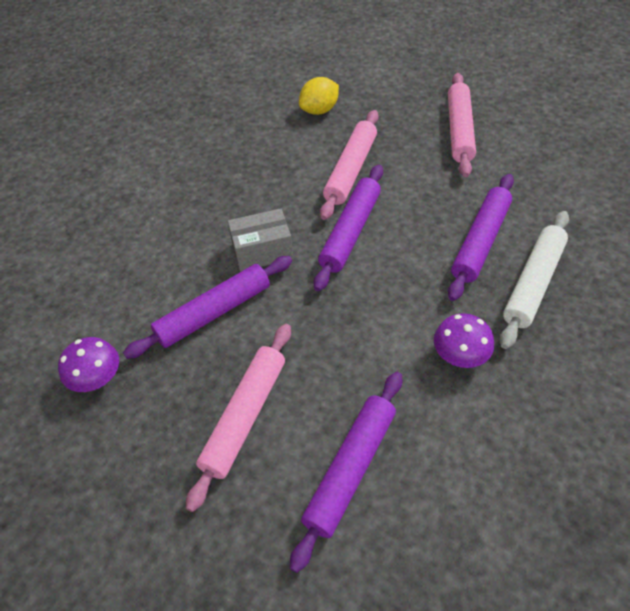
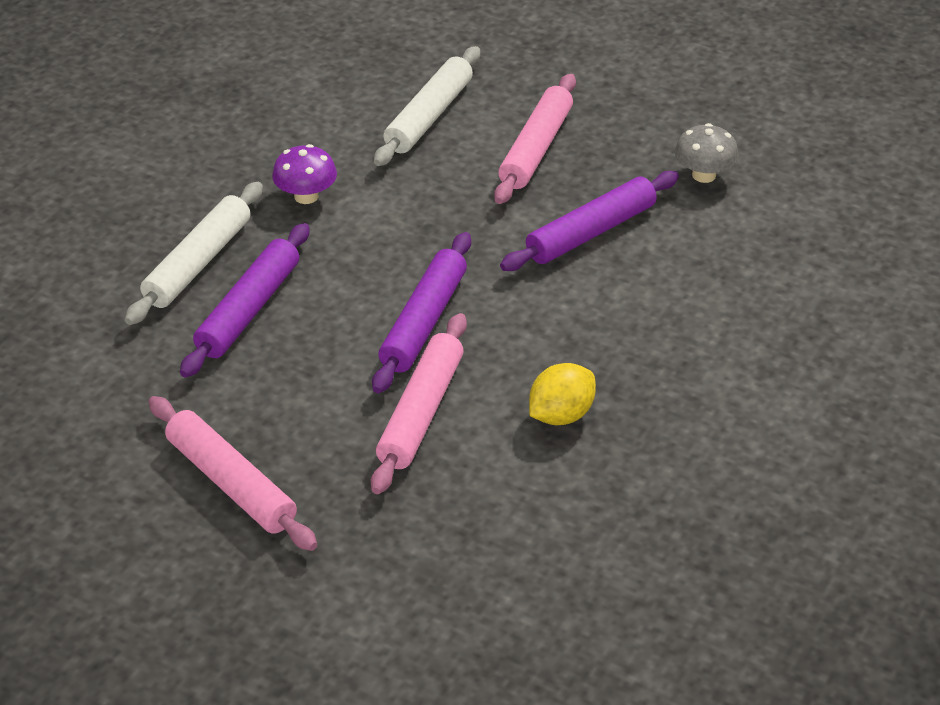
camera: 175 degrees right, 10 degrees down
(97, 378) = (704, 175): purple mushroom -> grey mushroom
(262, 251) = (543, 298): grey box -> none
(319, 110) = (476, 529): yellow lemon -> yellow lemon (561, 415)
(350, 469) = (429, 116): purple rolling pin -> white rolling pin
(459, 130) = (231, 483): pink rolling pin -> pink rolling pin turned 45 degrees counterclockwise

